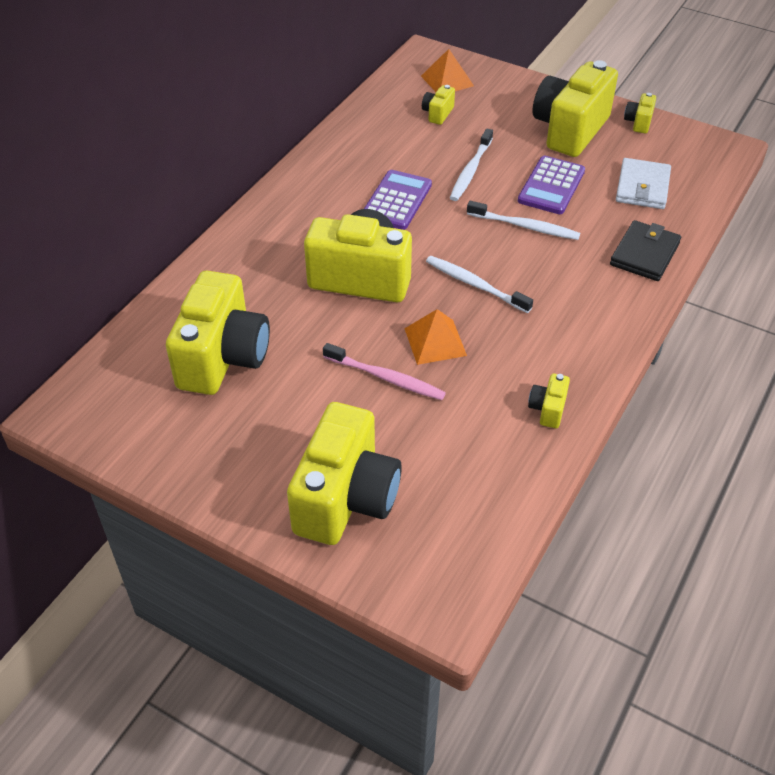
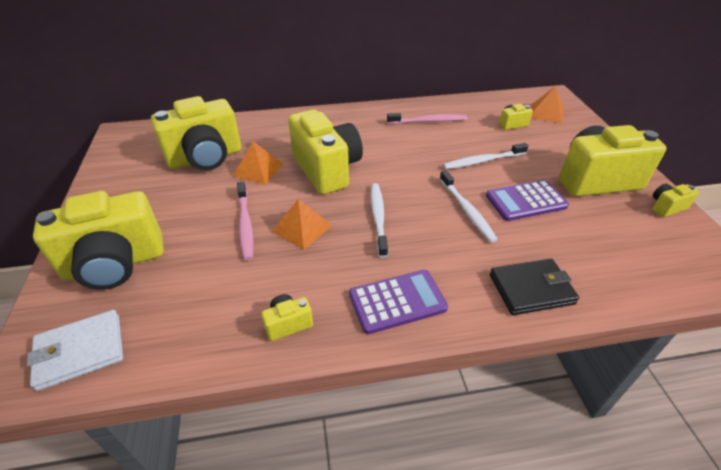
camera: 50 degrees right, 5 degrees down
(299, 326) = (258, 169): none -> orange pyramid
(363, 159) = (429, 121): none -> pink toothbrush
(396, 201) = (412, 149): purple calculator -> purple calculator (397, 301)
(642, 187) = (602, 247): white wallet -> white wallet (80, 351)

